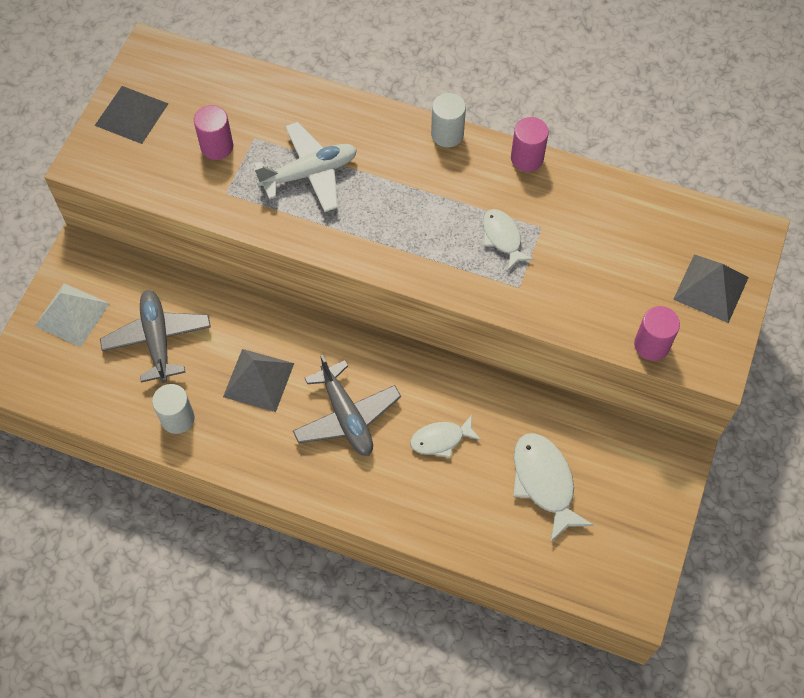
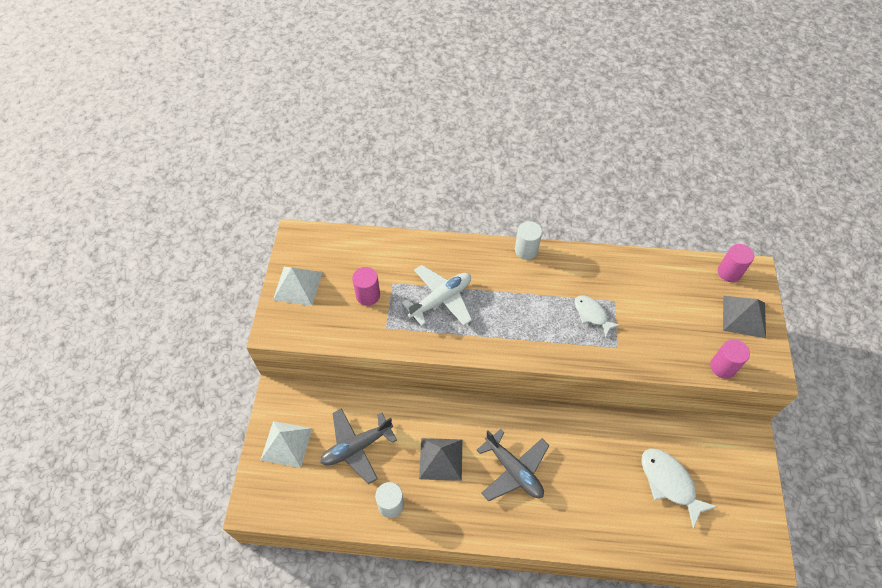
camera: 15 degrees left, 5 degrees down
(131, 114) = (297, 285): grey pyramid -> white pyramid
(158, 340) = (357, 447): grey plane -> grey plane turned 90 degrees counterclockwise
(441, 439) = (586, 470): white fish -> none
(527, 158) = (586, 254): pink cylinder -> pink cylinder (729, 272)

